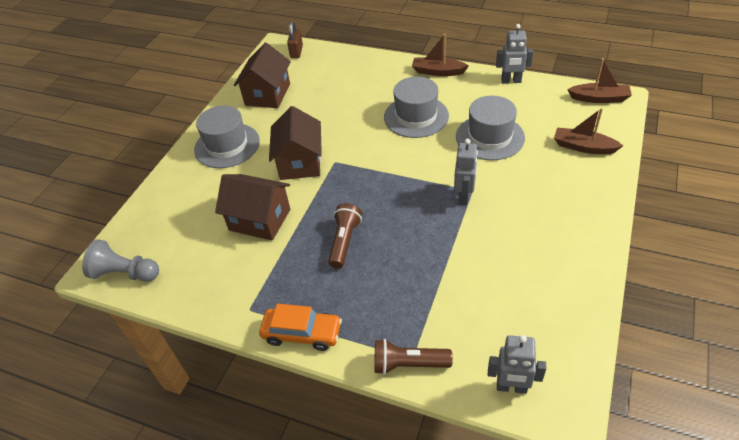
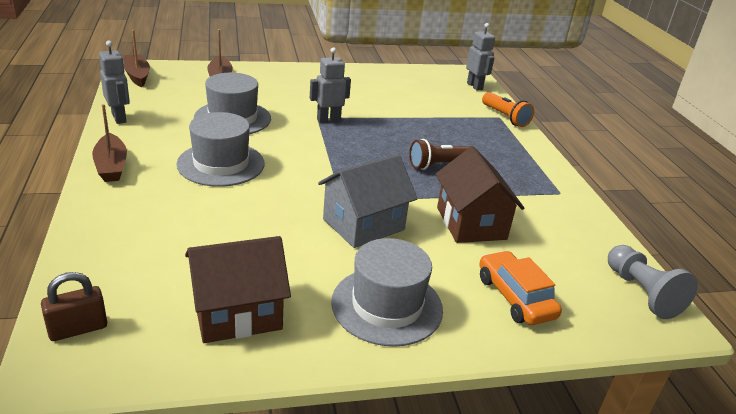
camera: 130 degrees left, 15 degrees down
(300, 162) = (363, 224): brown house -> grey house
(302, 333) = (542, 161): orange car -> orange car (515, 297)
(408, 364) = (505, 117): brown flashlight -> orange flashlight

